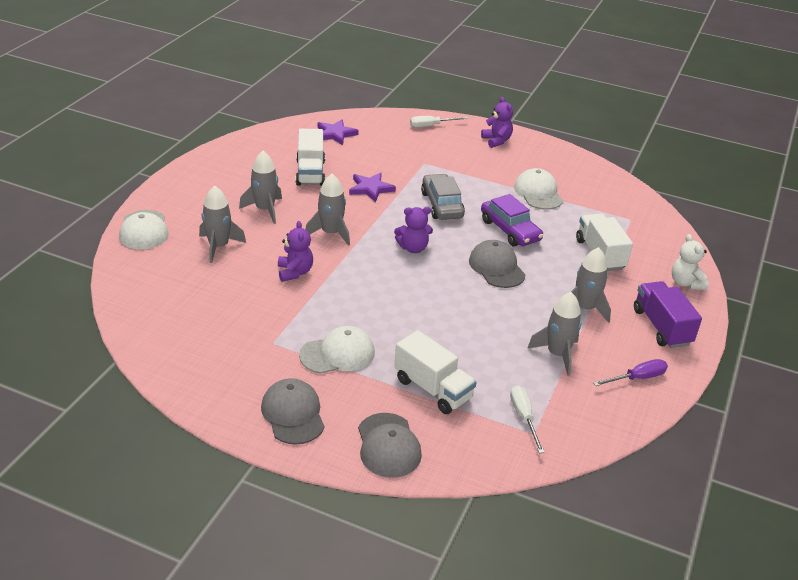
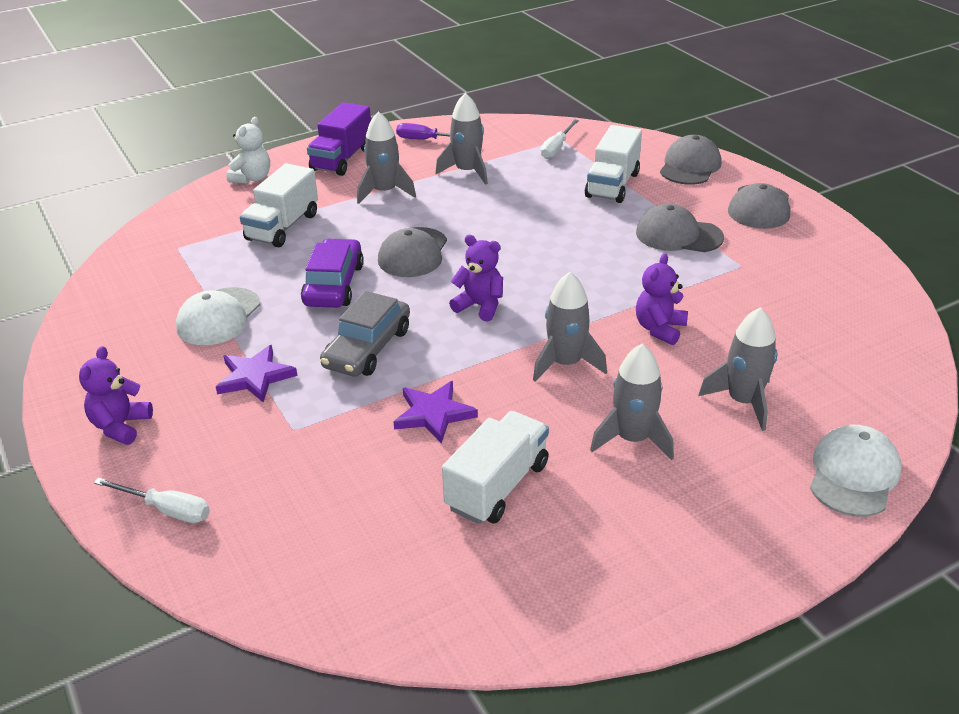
camera: 140 degrees left, 0 degrees up
(335, 134) = (360, 568): purple star -> purple star (255, 377)
(338, 354) = (678, 235): white cap -> grey cap
(432, 389) = (612, 185): white truck -> white truck turned 150 degrees counterclockwise

